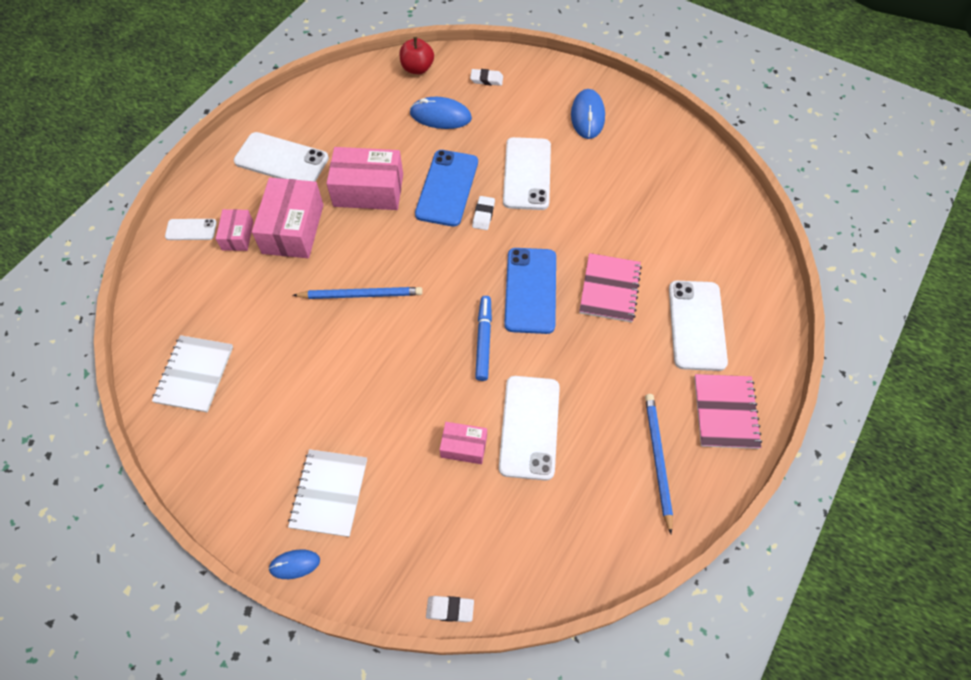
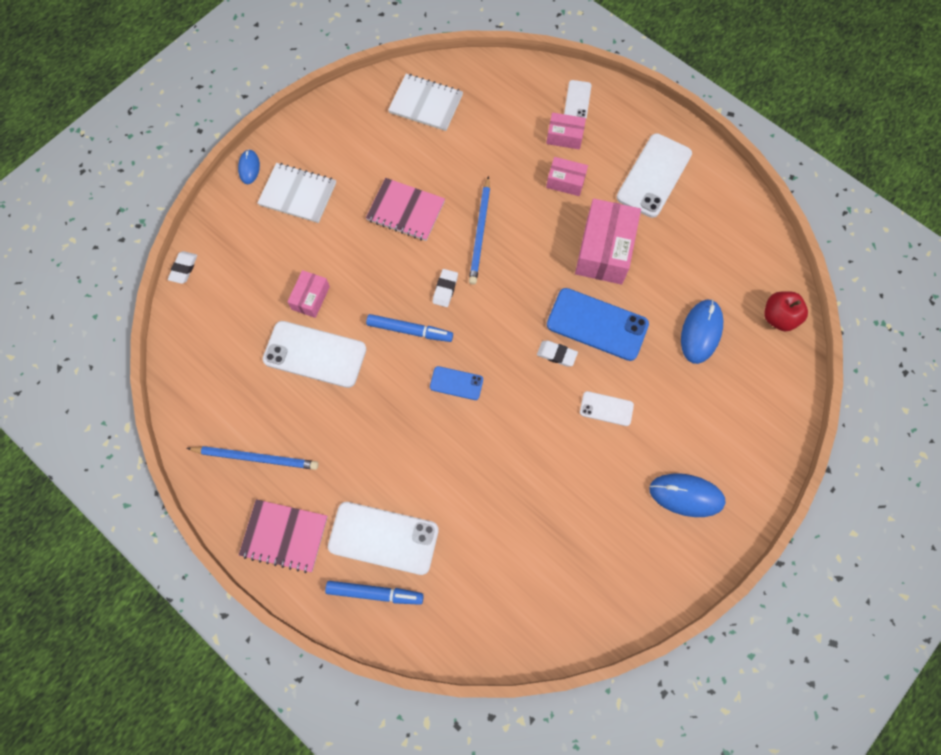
camera: 100 degrees right, 10 degrees up
(293, 229) = (565, 181): pink box -> pink box, size x0.54
(486, 79) = (755, 390): white eraser -> white eraser (445, 289)
(527, 174) = (606, 408): white phone -> white phone, size x0.52
(531, 290) = (456, 383): blue phone -> blue phone, size x0.52
(610, 289) = (443, 461): pink notebook -> pink notebook (405, 211)
(747, 323) = (375, 593): none -> blue marker

